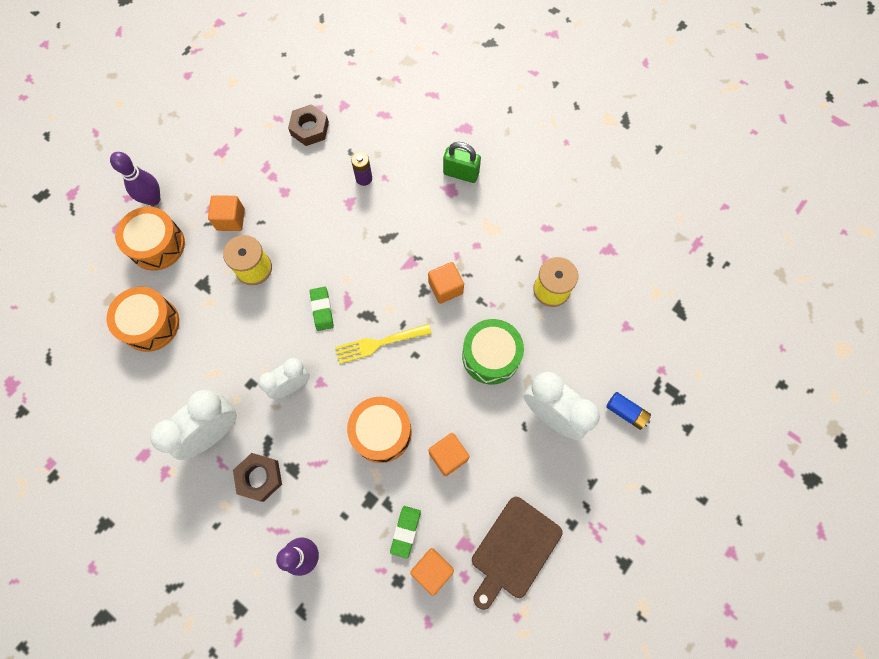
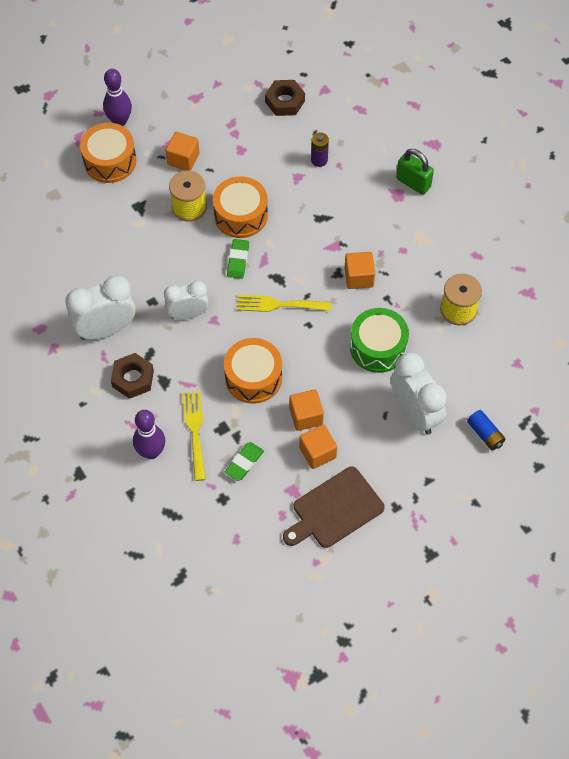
camera: 20 degrees right, 10 degrees down
(150, 324) = (81, 225): orange drum -> orange drum (240, 215)
(343, 514) = (195, 431): none -> yellow fork
(432, 570) = (256, 500): orange cube -> orange cube (317, 452)

